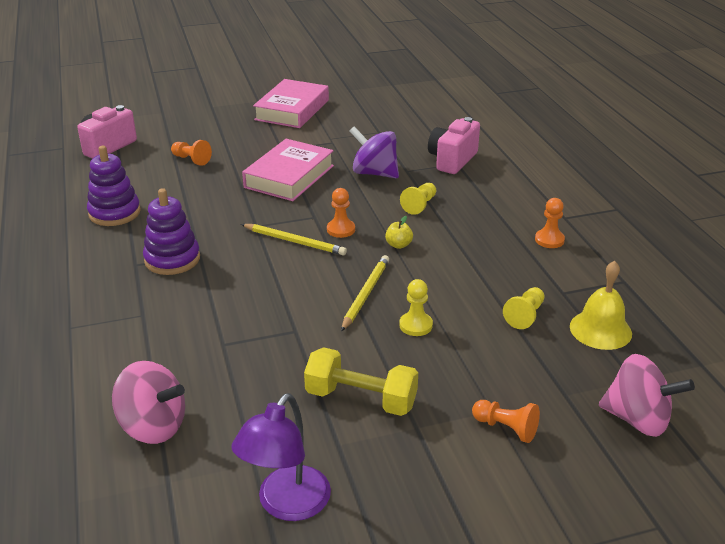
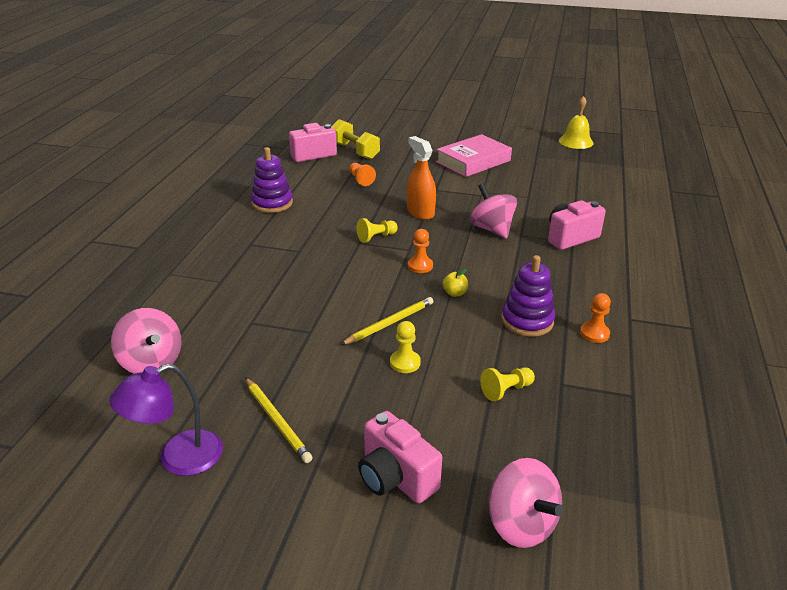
camera: 30 degrees right, 0 degrees up
(172, 259) = (277, 248): purple stacking toy -> purple stacking toy (527, 321)
(289, 176) = (420, 212): pink book -> orange spray bottle
(295, 241) = (376, 264): yellow pencil -> yellow pencil (277, 421)
(361, 399) = (306, 403): yellow dumbbell -> yellow dumbbell (354, 151)
(374, 173) = (491, 229): purple spinning top -> pink spinning top
(419, 205) = (504, 266): yellow pawn -> yellow pawn (376, 237)
(506, 428) = (395, 477): orange pawn -> pink camera
(600, 330) = (565, 430): yellow bell -> yellow bell (576, 141)

